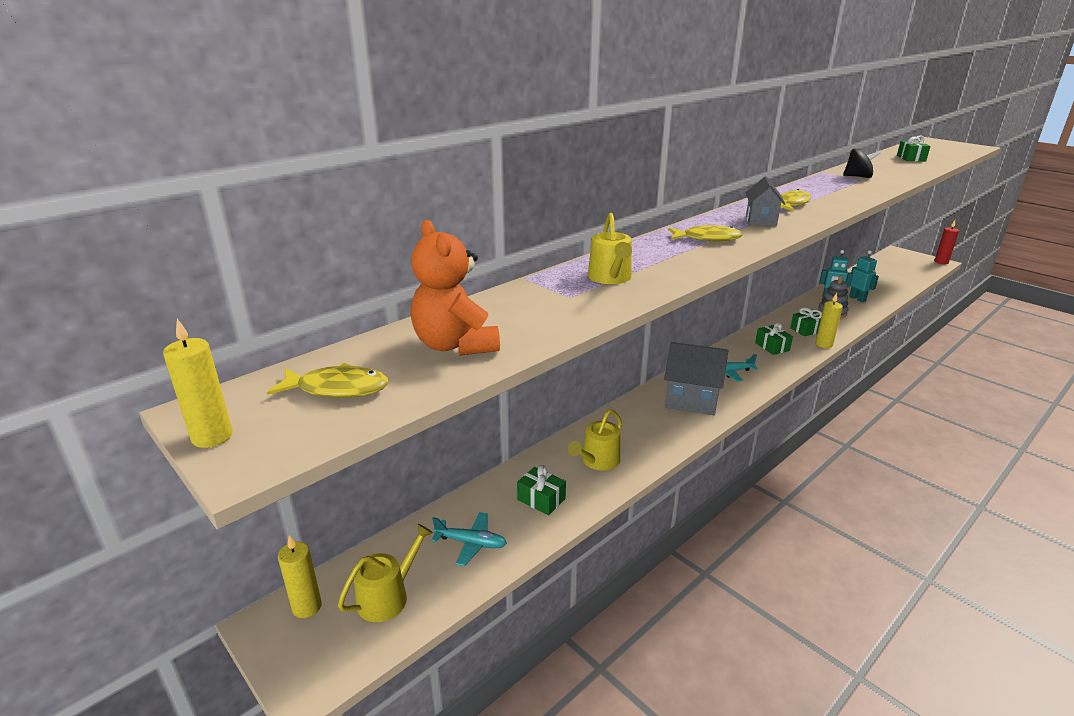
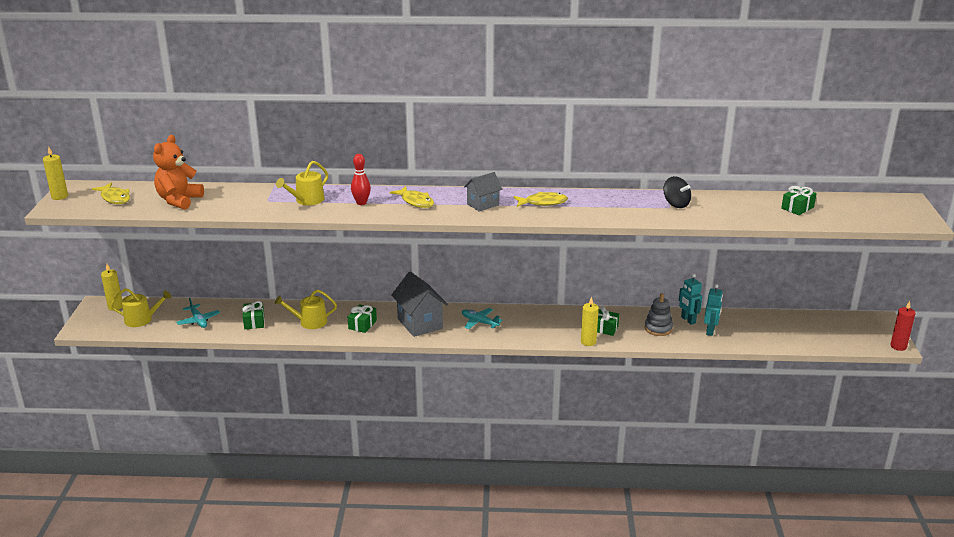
camera: 45 degrees right, 0 degrees up
(668, 258) = (361, 203): none -> red bowling pin
(772, 346) = (548, 324): green gift -> green gift (362, 324)

